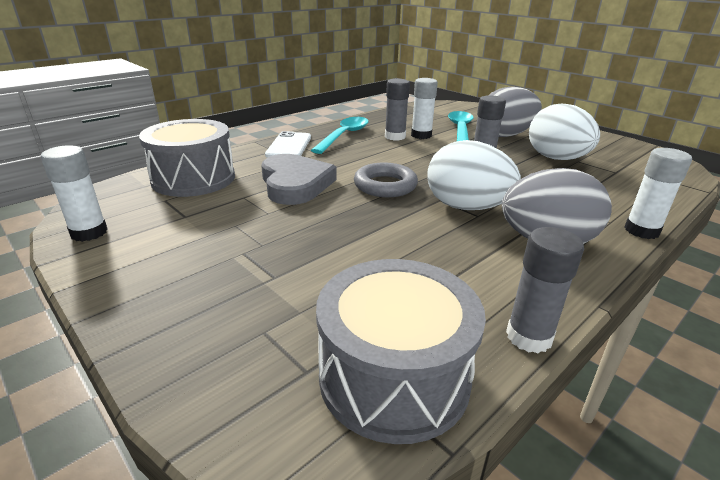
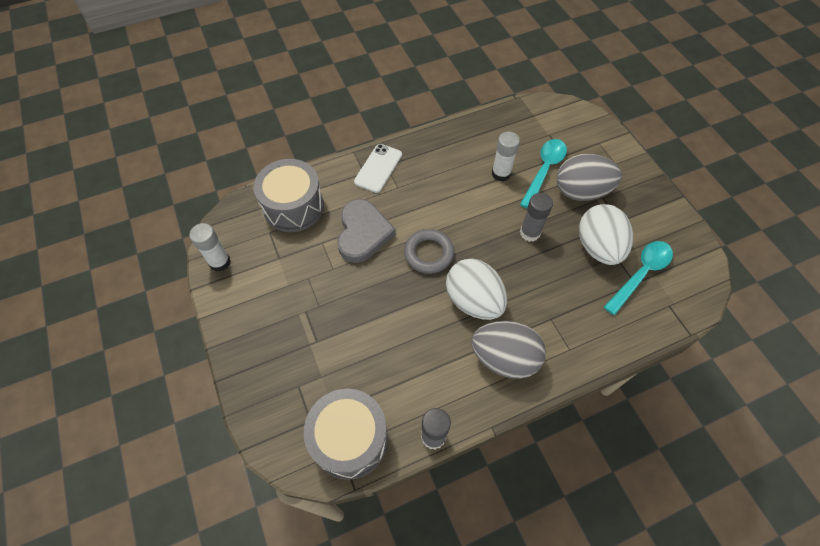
camera: 20 degrees right, 30 degrees up
(344, 136) = (431, 158): turquoise spoon -> turquoise spoon (640, 274)
(395, 137) = (475, 171): grey glue stick -> none
(641, 231) = (583, 367): white glue stick -> none

